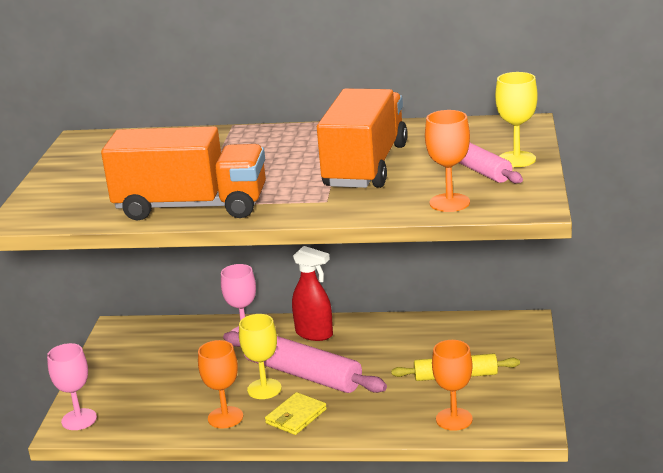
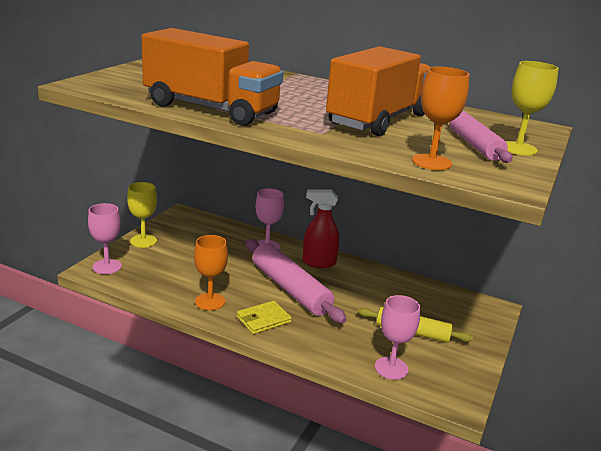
camera: 15 degrees right, 0 degrees up
(264, 389) = (254, 290): yellow goblet -> yellow goblet (143, 241)
(314, 334) = (318, 262): red spray bottle -> red spray bottle turned 135 degrees clockwise
(454, 419) = (391, 368): orange goblet -> pink goblet

